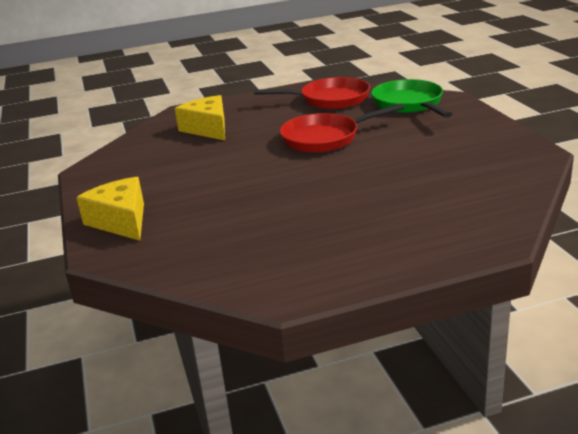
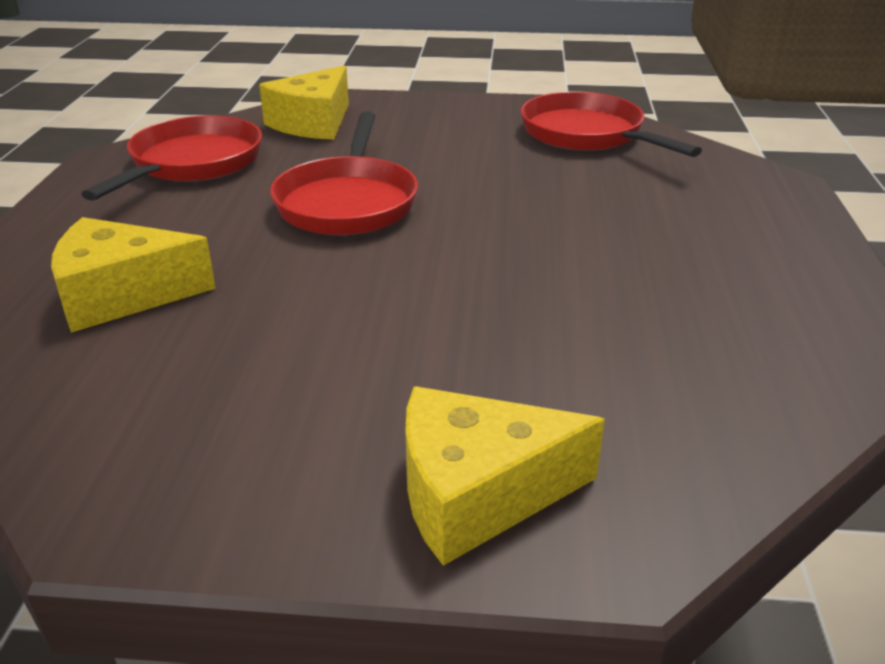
camera: 70 degrees left, 5 degrees up
(409, 104) = (313, 123): green pan -> yellow cheese
(494, 168) = (587, 135): none -> red pan

